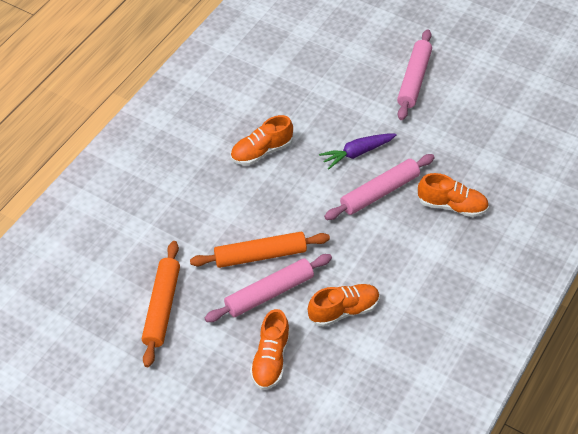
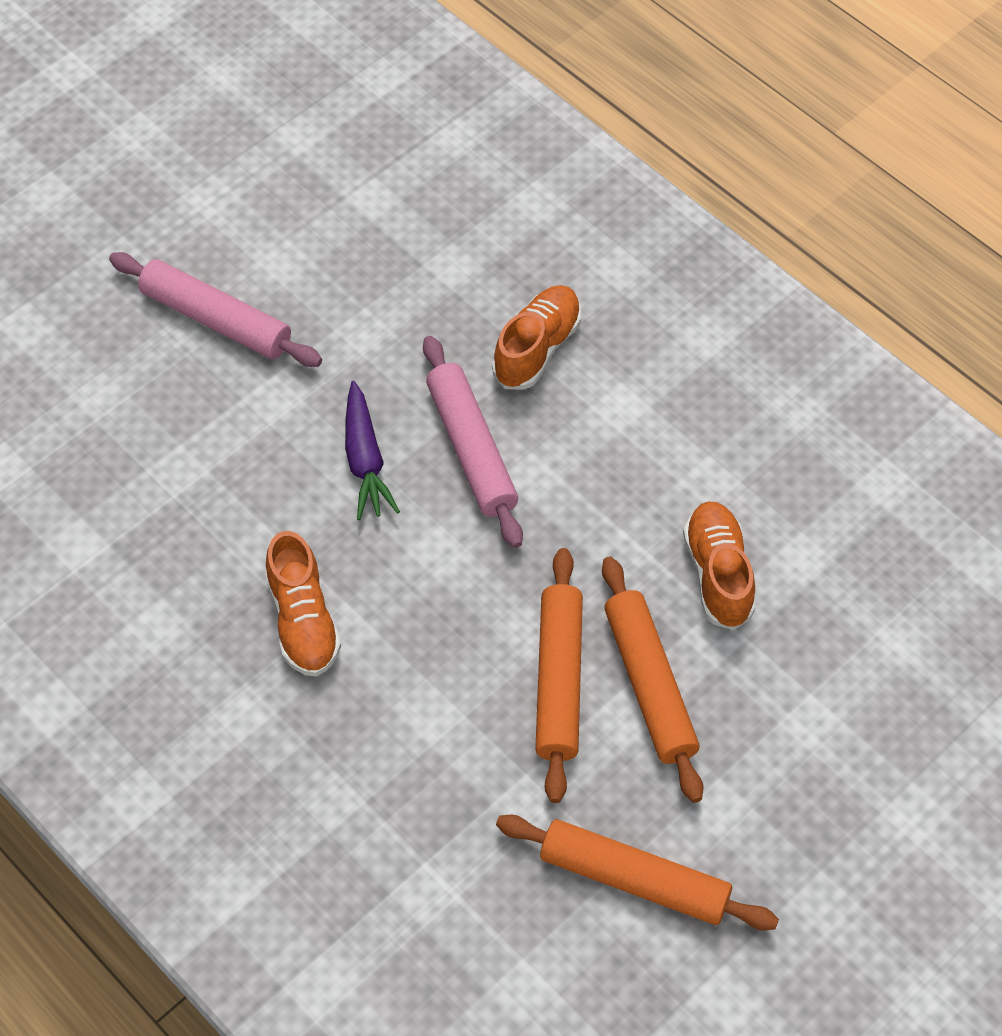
camera: 75 degrees left, 5 degrees up
(269, 293) = (650, 685): pink rolling pin -> orange rolling pin
(270, 359) = (794, 715): orange shoe -> none

